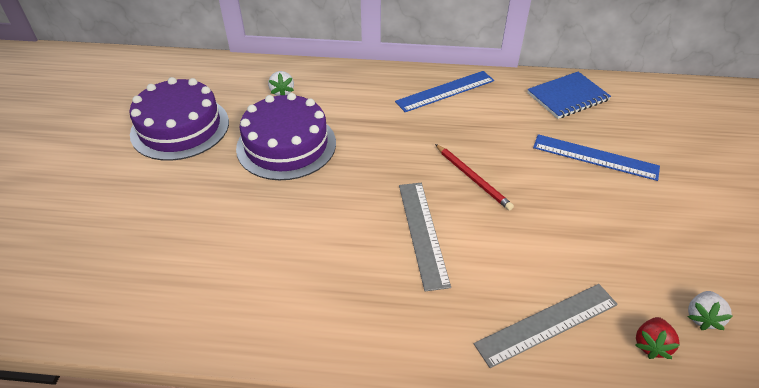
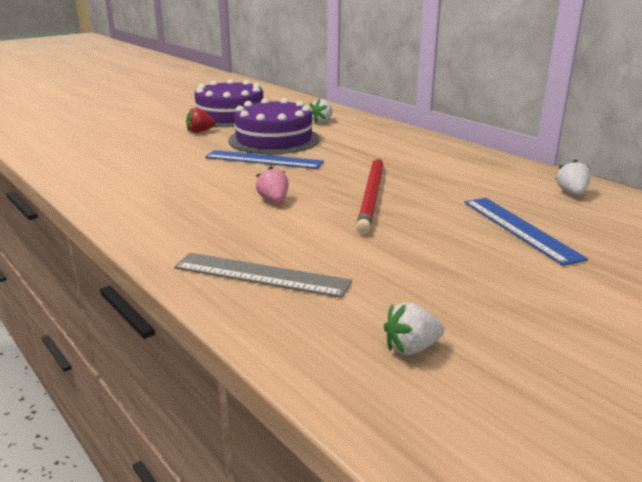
camera: 45 degrees right, 20 degrees down
(422, 233) = (274, 201): grey ruler -> pink strawberry
(445, 91) = (449, 155): blue ruler -> blue ruler (264, 159)
(472, 178) = (372, 195): red pencil -> red pencil, size x1.56
(567, 97) = (571, 193): blue notebook -> white strawberry
(651, 345) = (320, 330): red strawberry -> red strawberry (200, 131)

